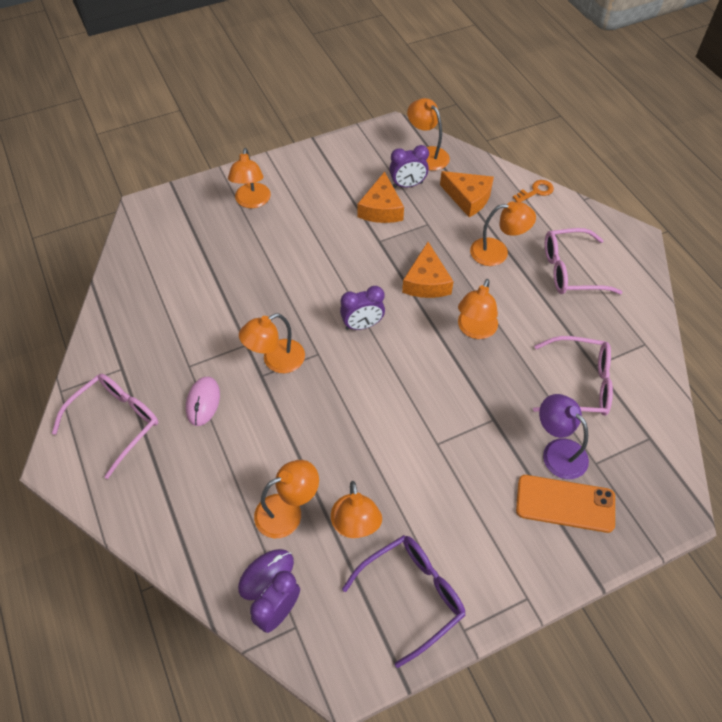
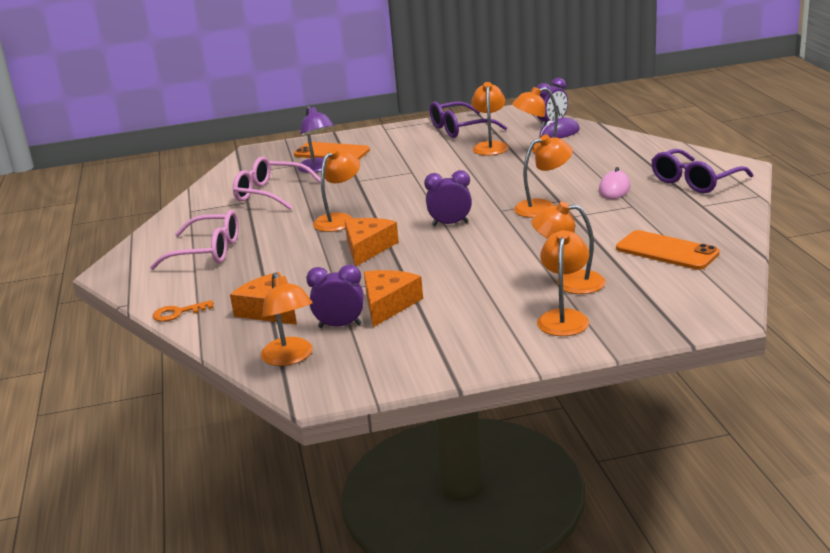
camera: 165 degrees left, 30 degrees down
(116, 422) = (695, 181): pink glasses -> purple glasses
(168, 287) = (667, 251): none -> orange phone
(497, 252) = (273, 266): orange lamp -> orange lamp (569, 282)

